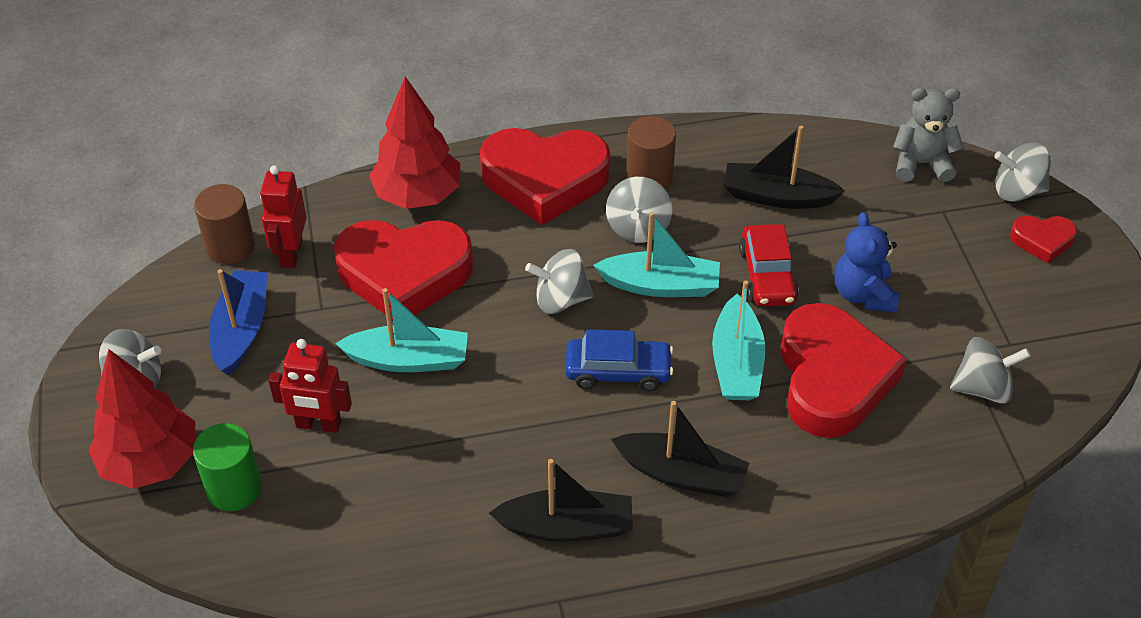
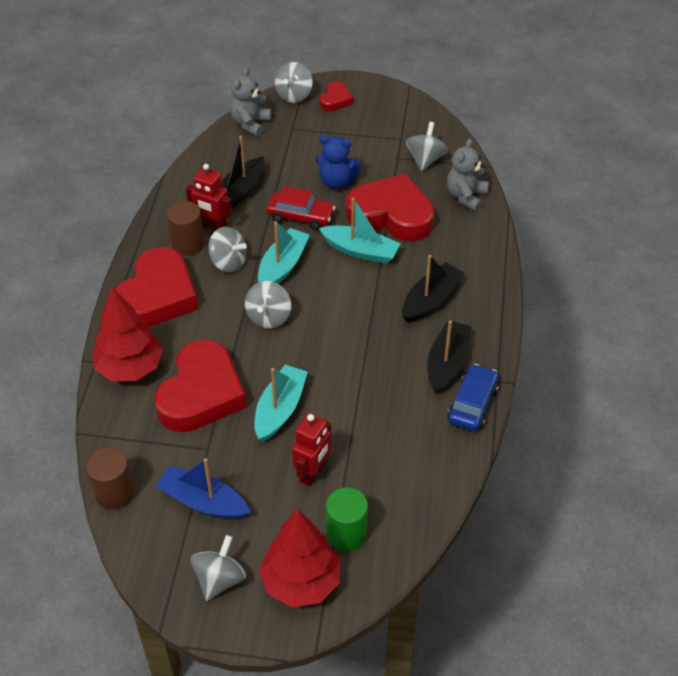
camera: 70 degrees left, 0 degrees up
(291, 253) = (143, 456): red robot -> red robot (212, 226)
(618, 371) = (341, 306): blue car -> blue car (472, 404)
(931, 463) = (466, 196): none -> grey teddy bear

